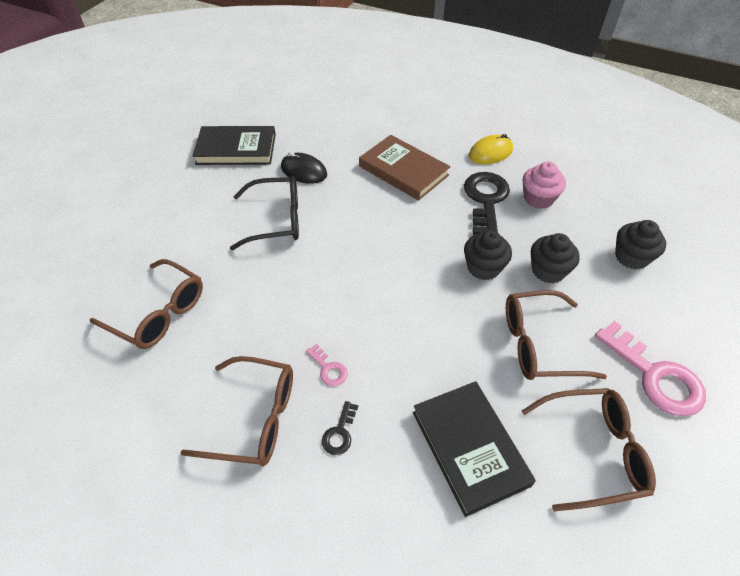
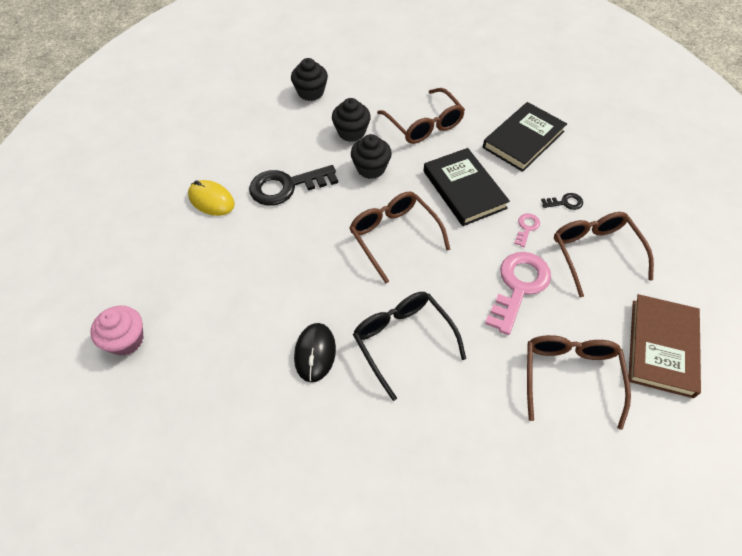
camera: 115 degrees left, 5 degrees up
(236, 149) = (308, 453): black book -> black book (464, 189)
(403, 170) = (272, 261): brown book -> brown book (661, 347)
(538, 198) = (267, 153): pink cupcake -> pink cupcake (126, 340)
(592, 452) = (484, 90): brown glasses -> brown glasses (394, 237)
(655, 376) = (412, 72): pink key -> pink key (519, 286)

